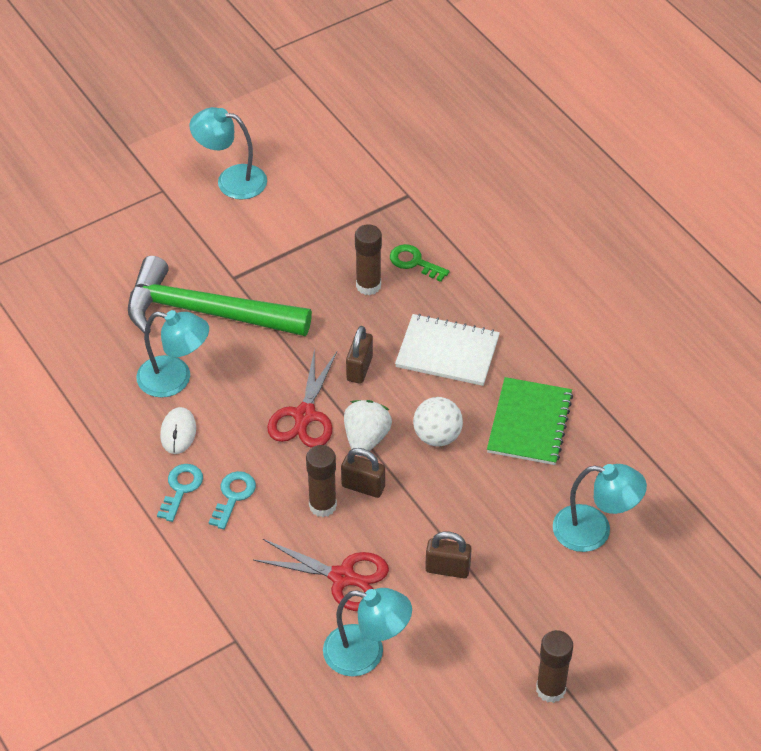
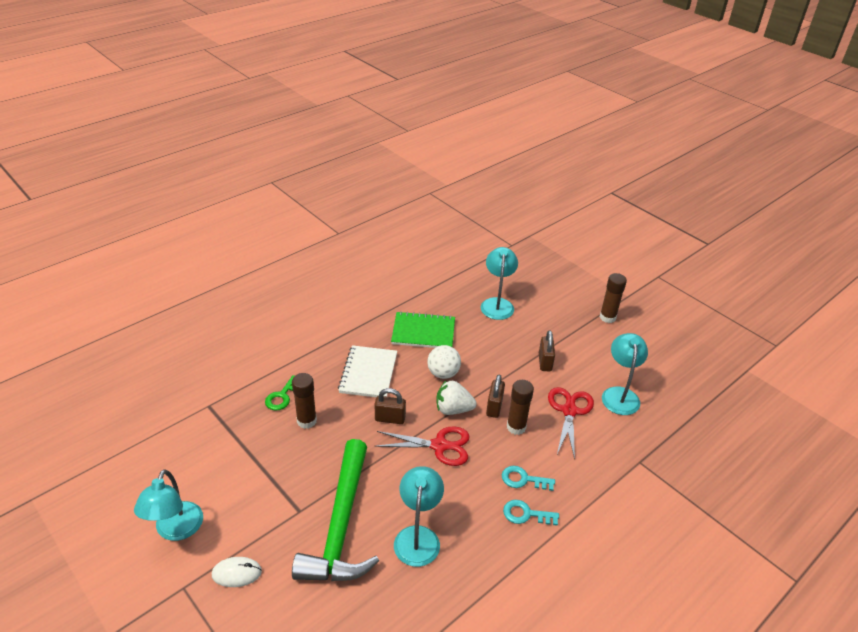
camera: 100 degrees left, 10 degrees down
(178, 432) = (472, 525): white mouse -> white mouse (237, 573)

